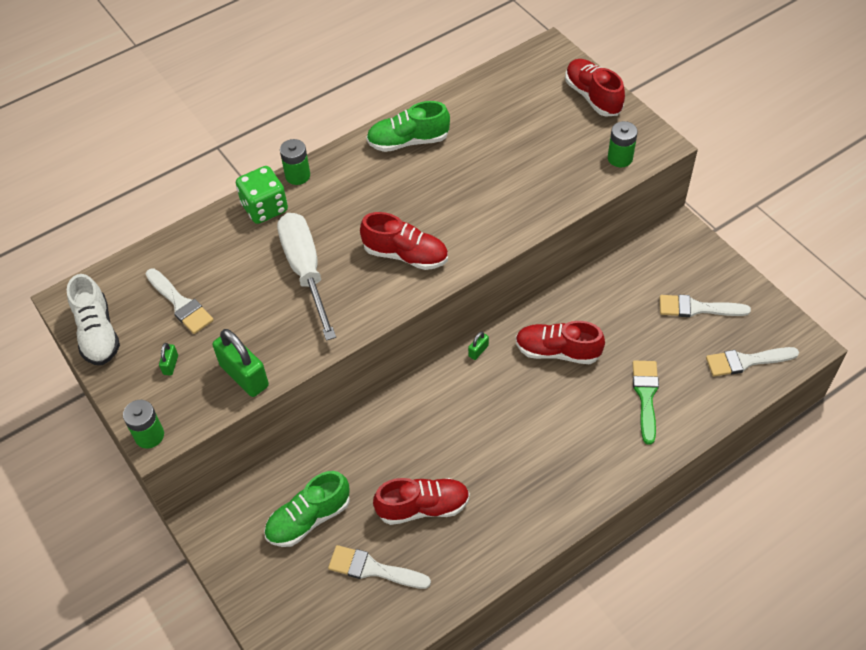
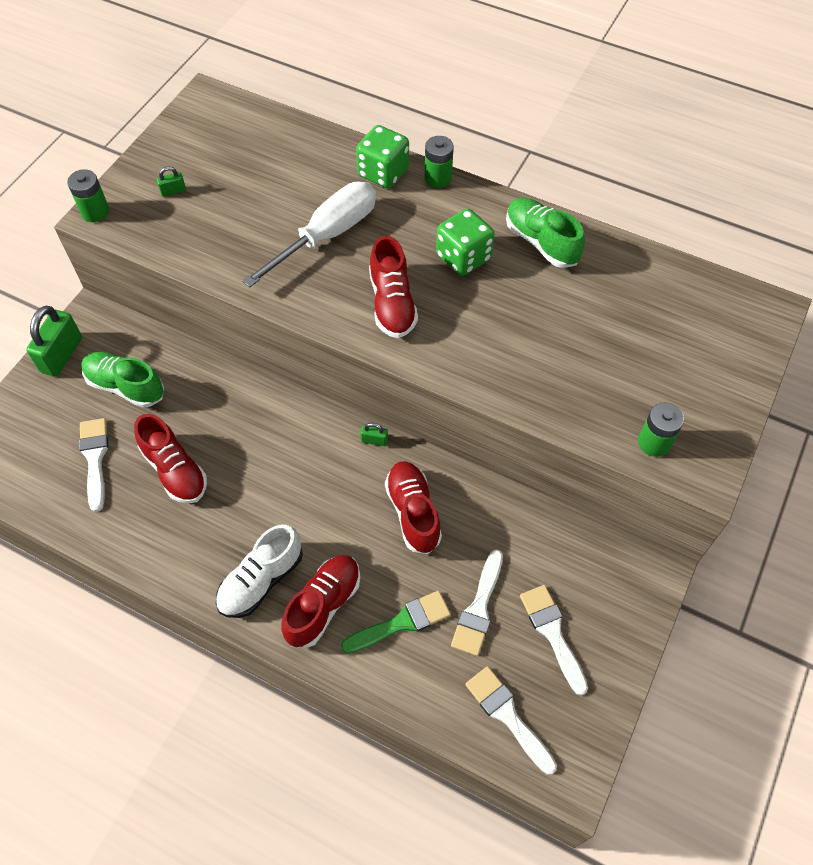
camera: 60 degrees right, 5 degrees up
(98, 333) = (182, 130): white shoe -> white shoe (261, 580)
(180, 304) = (241, 167): white brush -> white brush (478, 608)
(244, 376) = (186, 246): green padlock -> green padlock (61, 355)
(390, 193) = (463, 257): none -> green dice
(593, 97) = (730, 379): red shoe -> red shoe (323, 605)

